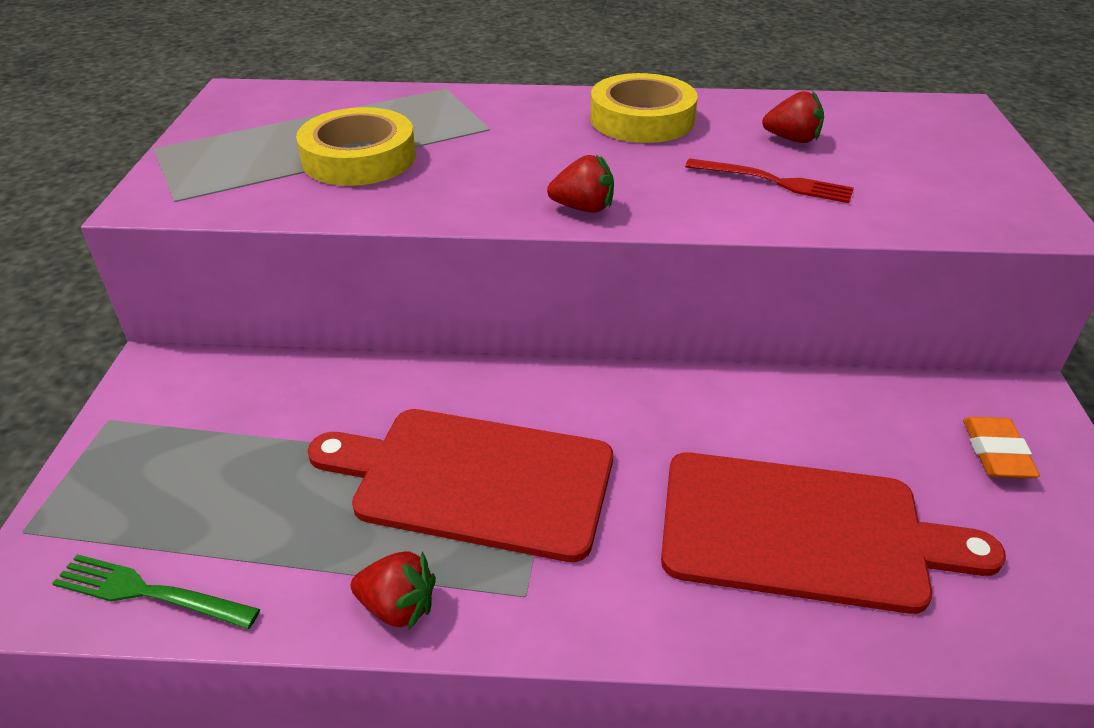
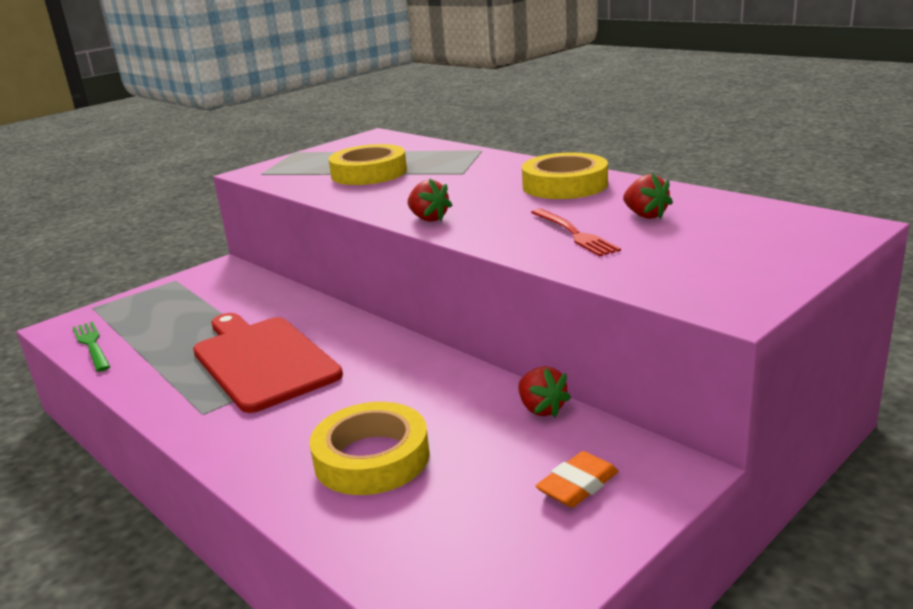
camera: 45 degrees right, 15 degrees down
(398, 607) = (152, 391): red strawberry -> red strawberry (541, 409)
(803, 532) = (372, 458): red cutting board -> yellow tape

